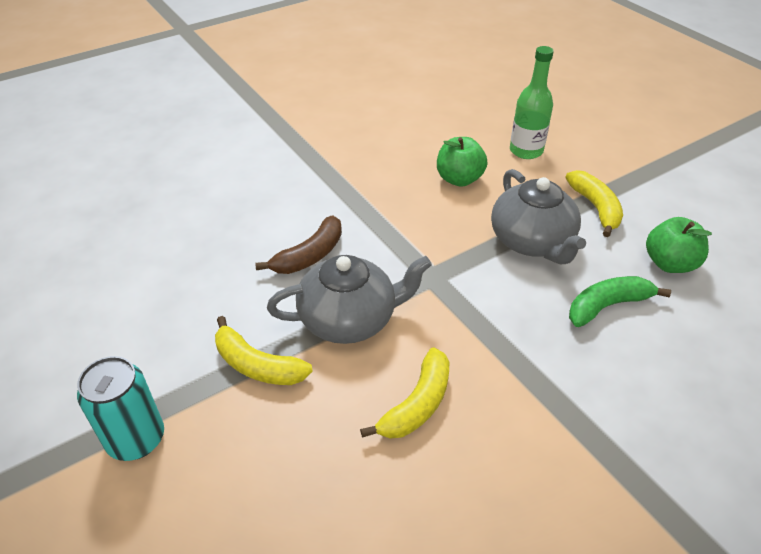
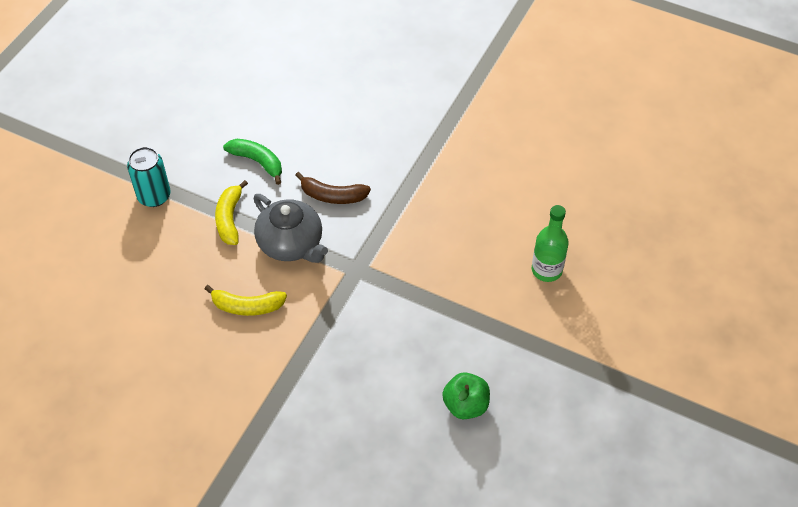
camera: 60 degrees right, 10 degrees up
(459, 179) = (475, 241): green apple -> none
(532, 242) = (432, 313): grey teapot -> none
(595, 208) = (502, 340): yellow banana -> none
(607, 306) = (393, 378): green banana -> green banana (257, 162)

